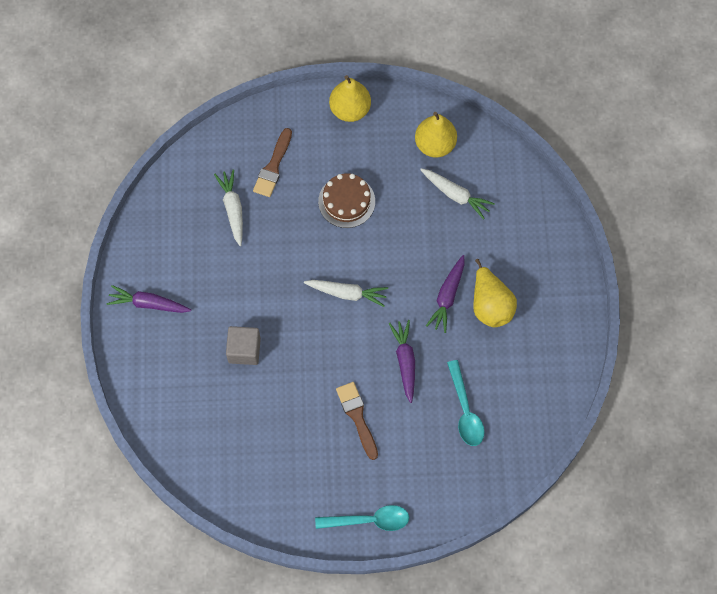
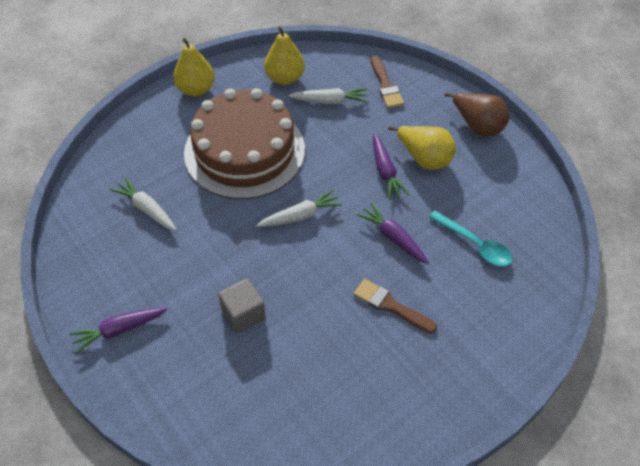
camera: 35 degrees left, 15 degrees down
(273, 167) = (160, 160): brown brush -> brown brush (386, 85)
(346, 201) = (244, 151): brown cake -> brown cake, size x2.10
(369, 520) = (476, 386): turquoise spoon -> none
(564, 303) = (478, 126): none -> brown pear

